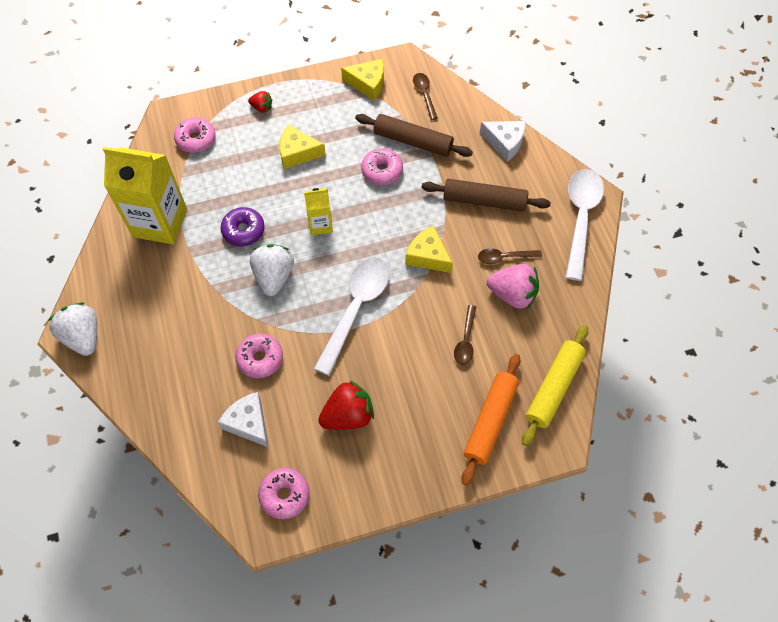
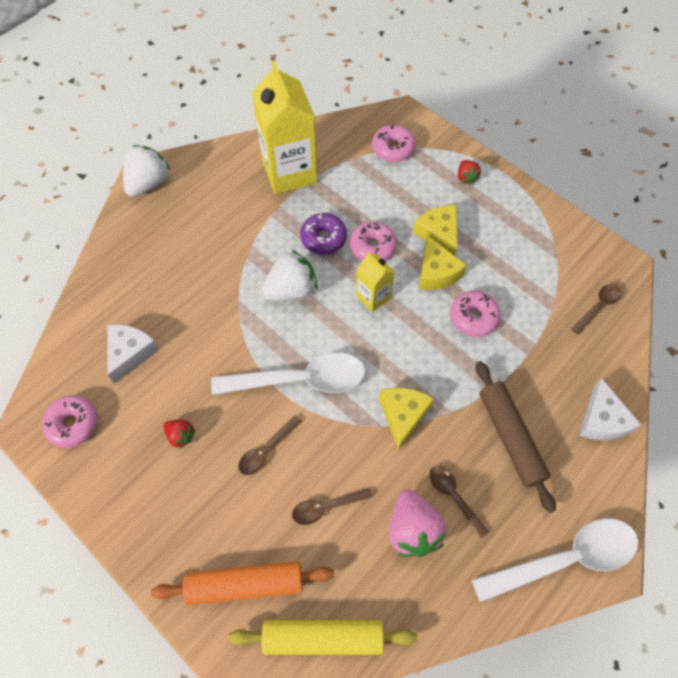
camera: 60 degrees right, 0 degrees up
(260, 359) = (199, 326): pink donut -> pink donut (372, 247)
(348, 415) = (181, 435): red strawberry -> red strawberry, size x0.53
(368, 84) = (567, 248): yellow cheese -> yellow cheese (436, 272)
(398, 359) = (266, 449): none -> brown spoon
(413, 141) = (531, 327): brown rolling pin -> none

